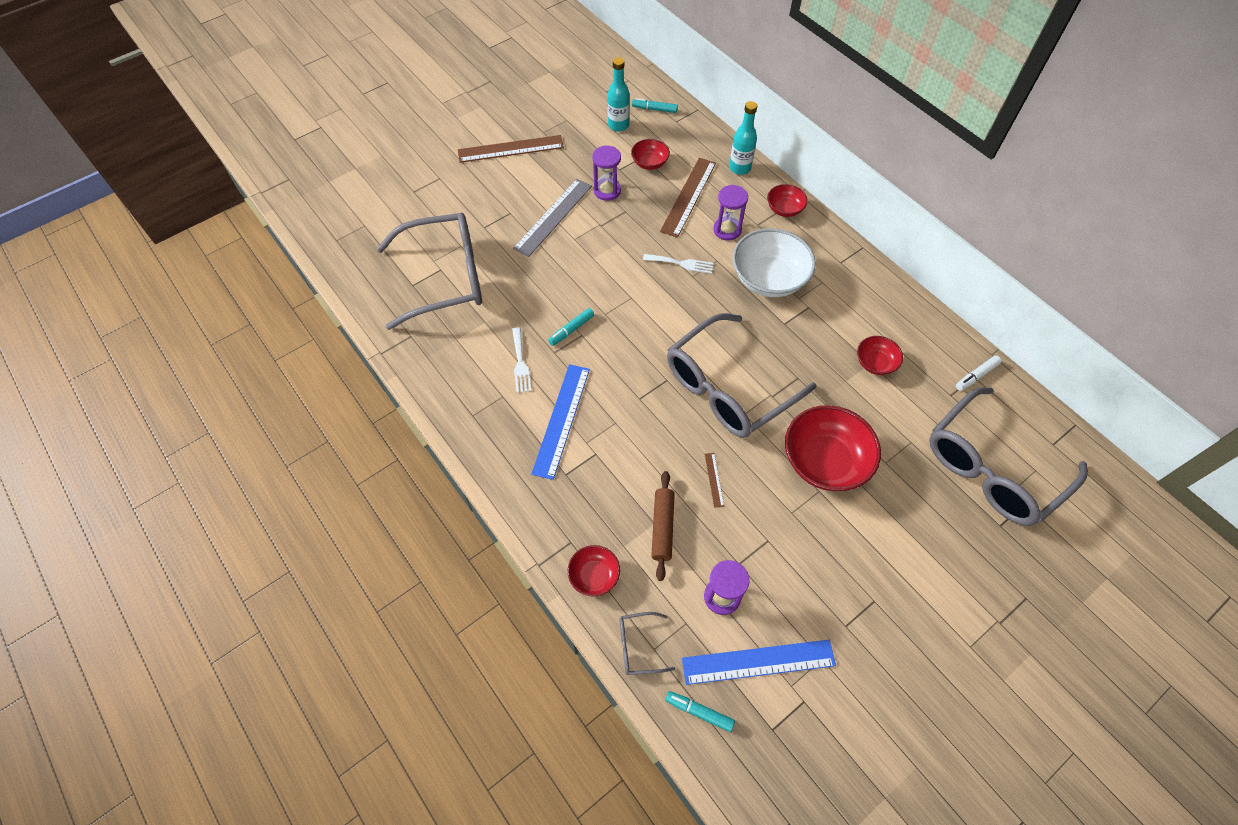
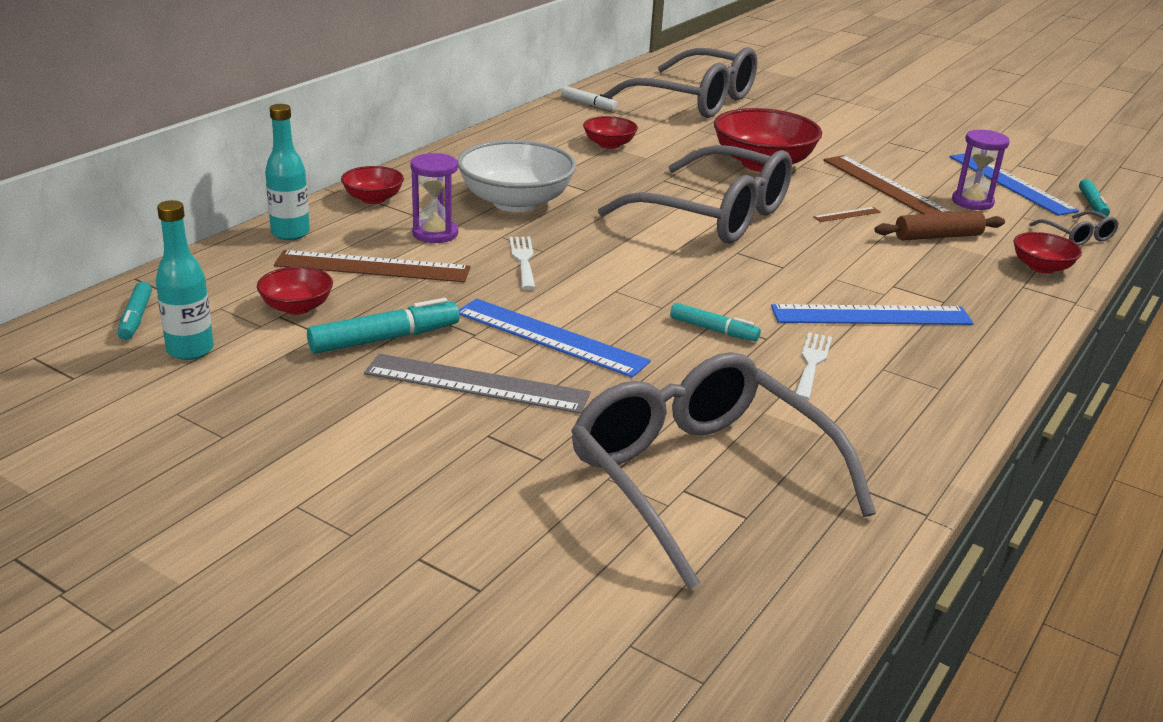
camera: 110 degrees left, 30 degrees down
(510, 149) = (289, 471): brown ruler -> brown ruler (884, 186)
(520, 363) = (812, 363): white fork -> white fork turned 45 degrees counterclockwise
(588, 255) = (550, 337): none -> blue ruler
(607, 191) = (384, 339): purple hourglass -> turquoise marker

